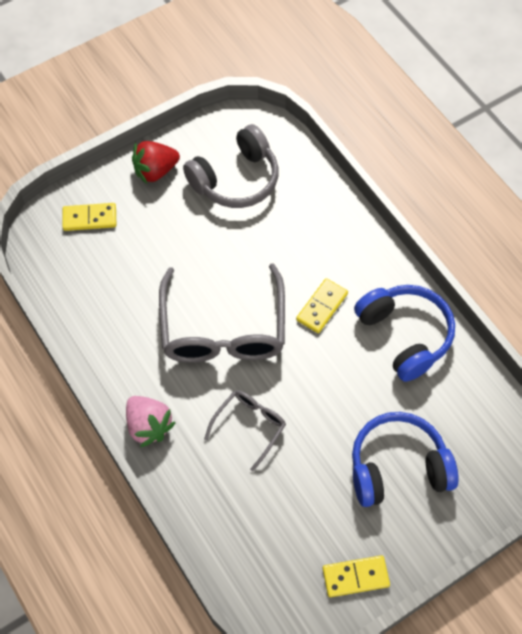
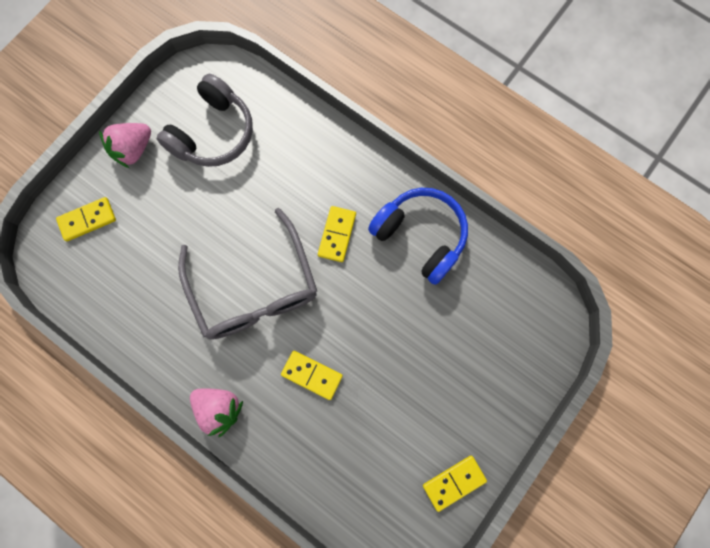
camera: 20 degrees left, 15 degrees up
(155, 171) = (133, 150): red strawberry -> pink strawberry
(249, 426) = (312, 375): grey glasses -> yellow domino
(398, 467) = (456, 365): blue headphones -> none

